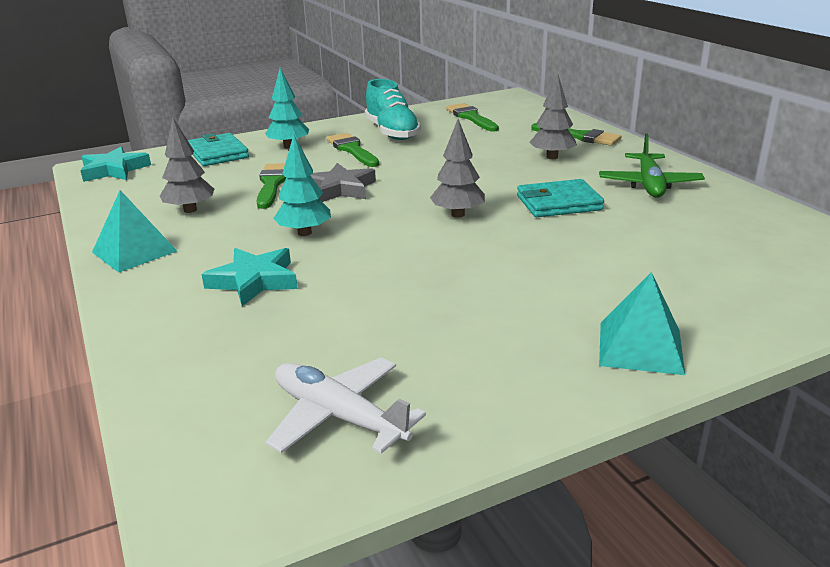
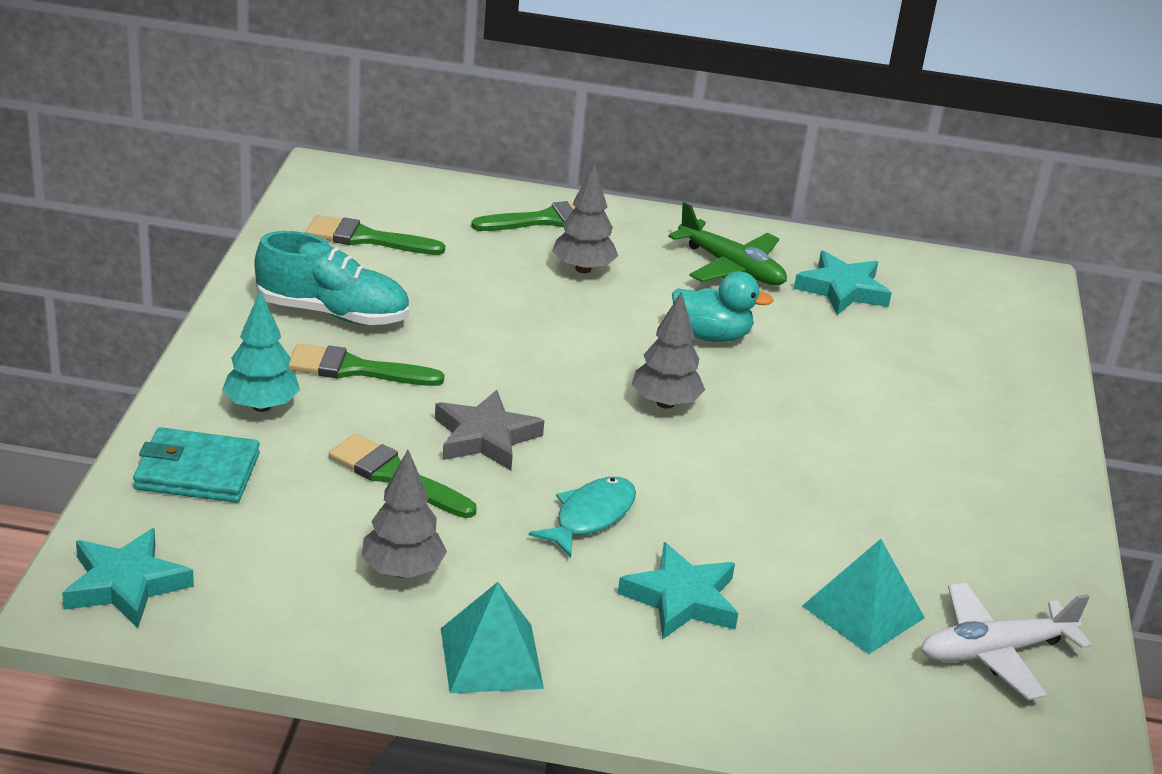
camera: 60 degrees left, 5 degrees up
(304, 233) = (590, 517): turquoise tree -> turquoise fish
(558, 203) = (711, 336): turquoise wallet -> turquoise duck
(640, 347) = (1022, 458): turquoise pyramid -> turquoise pyramid (863, 611)
(709, 218) = (842, 290): none -> turquoise star

